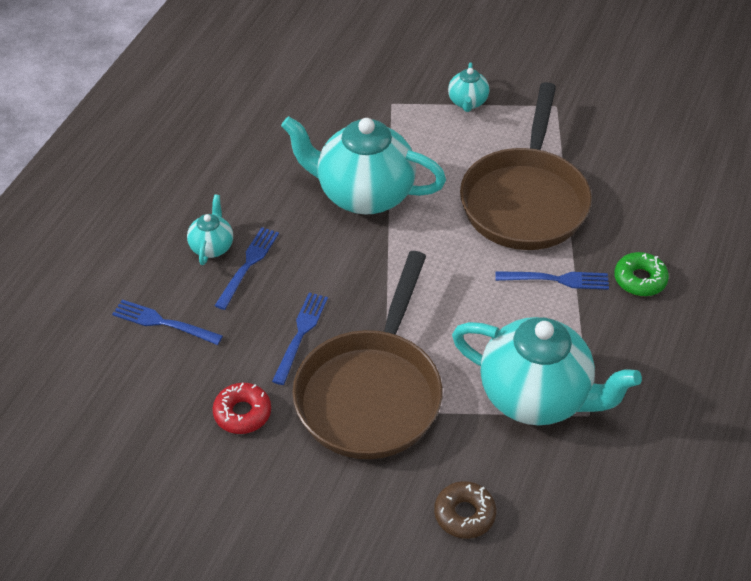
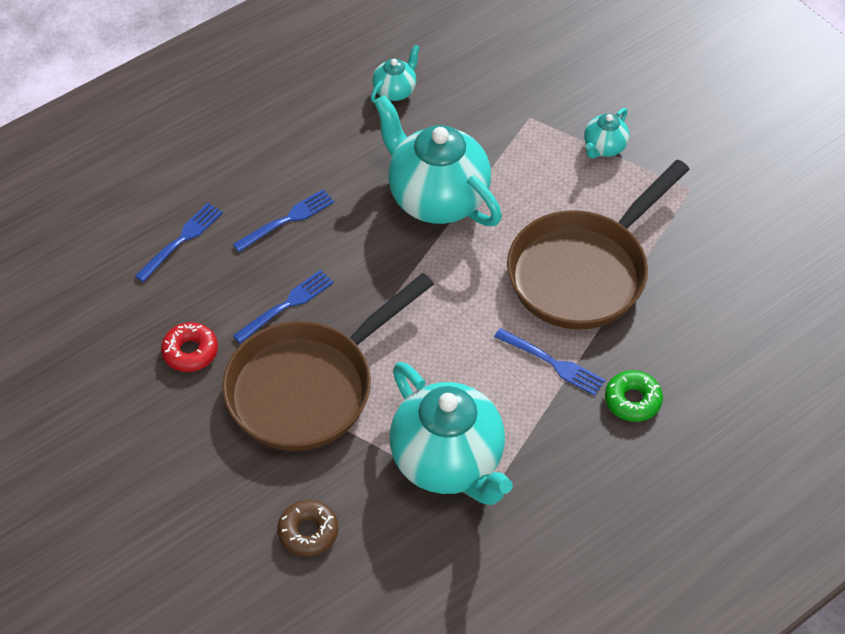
camera: 30 degrees right, 5 degrees up
(163, 323) = (181, 240): blue fork -> blue fork turned 75 degrees clockwise
(212, 247) = (268, 188): turquoise teapot -> turquoise teapot (395, 91)

